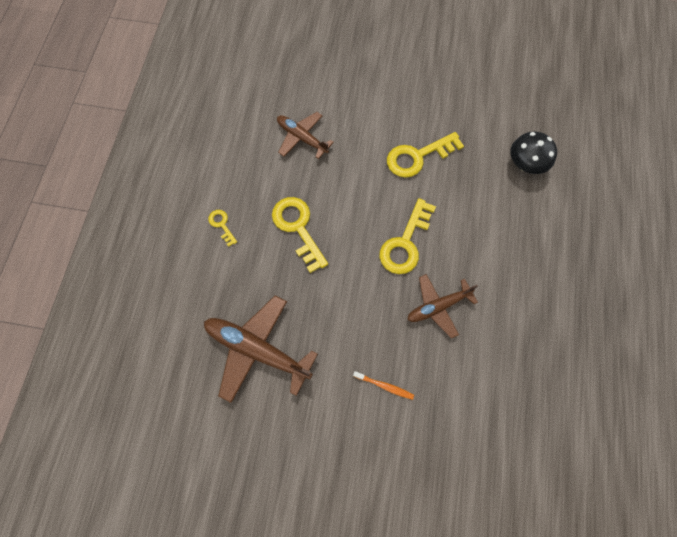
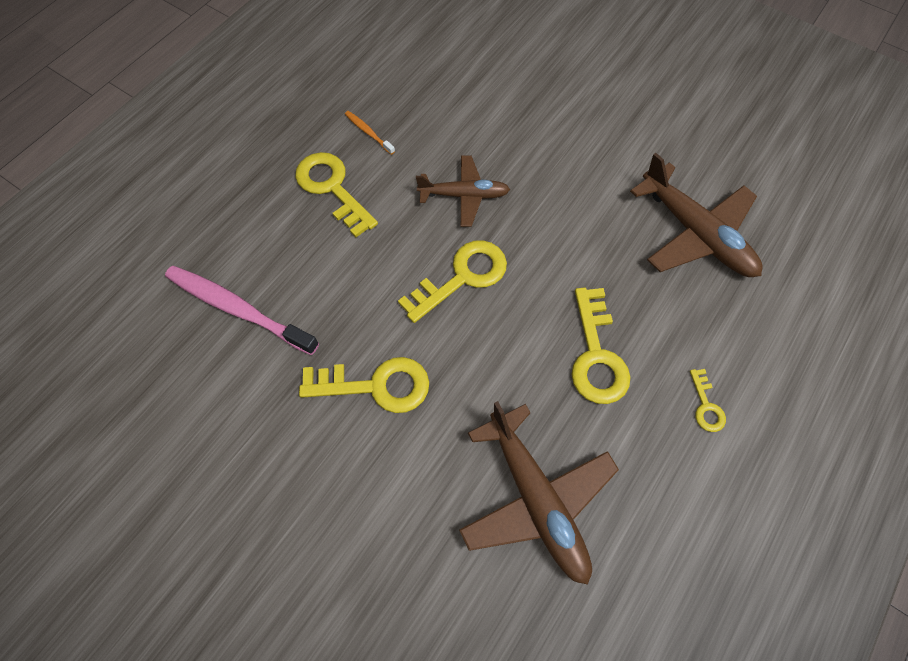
camera: 155 degrees left, 5 degrees down
(302, 138) = (536, 499): brown plane -> brown plane, size x1.59
(384, 386) = (564, 149): orange toothbrush -> orange toothbrush (368, 132)
(525, 164) = (239, 309): black mushroom -> pink toothbrush
(532, 270) = (332, 188): none -> yellow key

